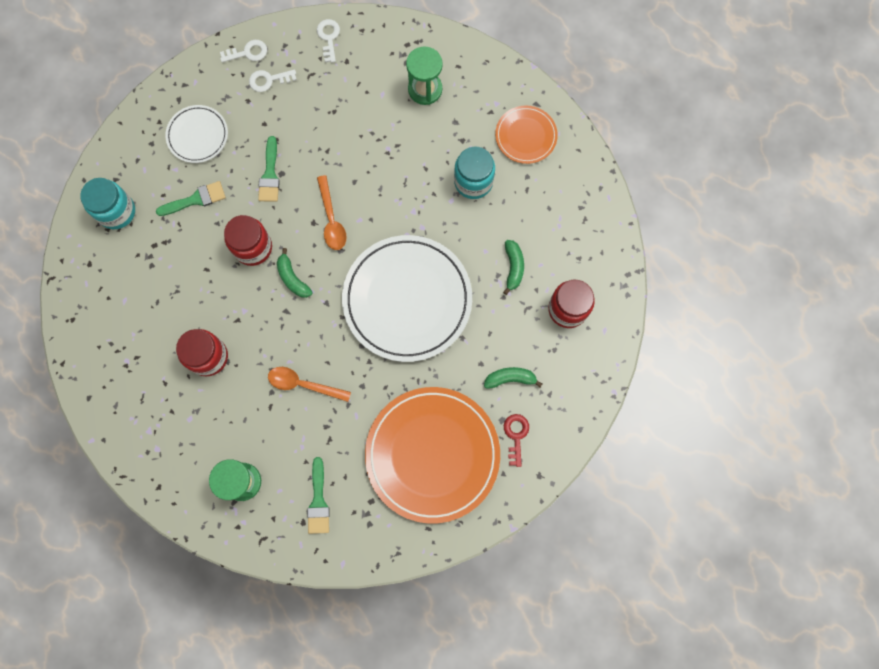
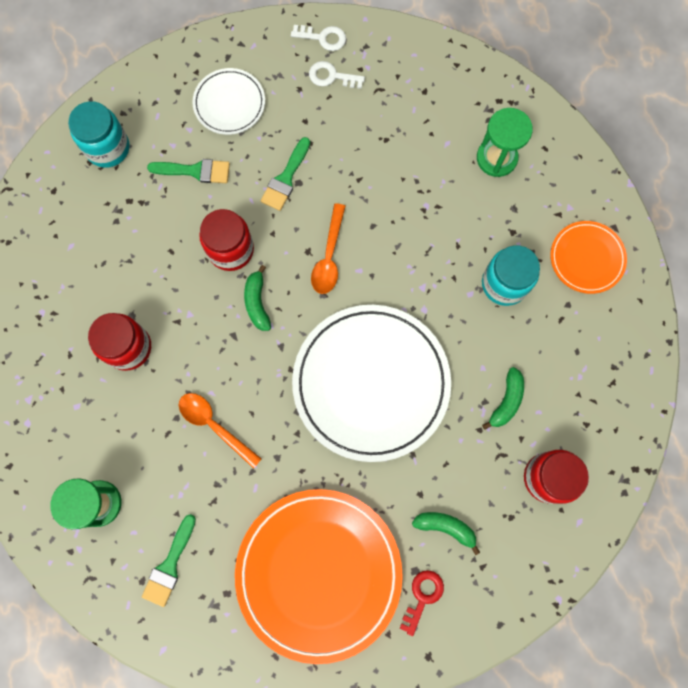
camera: 25 degrees right, 0 degrees up
(329, 37) = (417, 58): white key -> none

